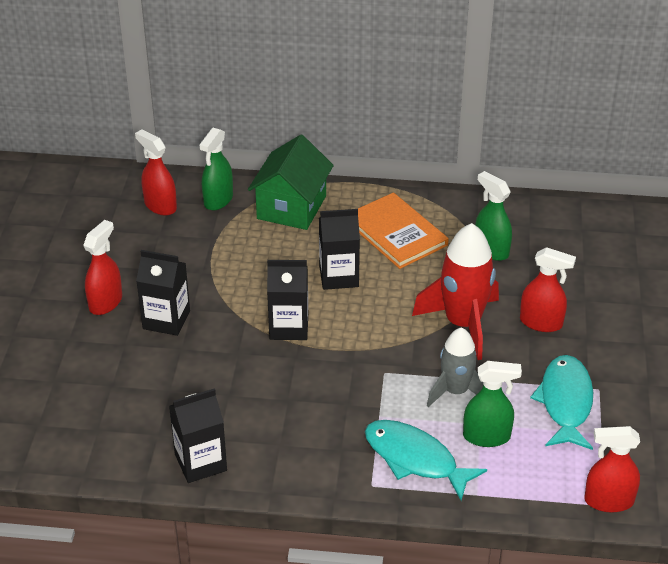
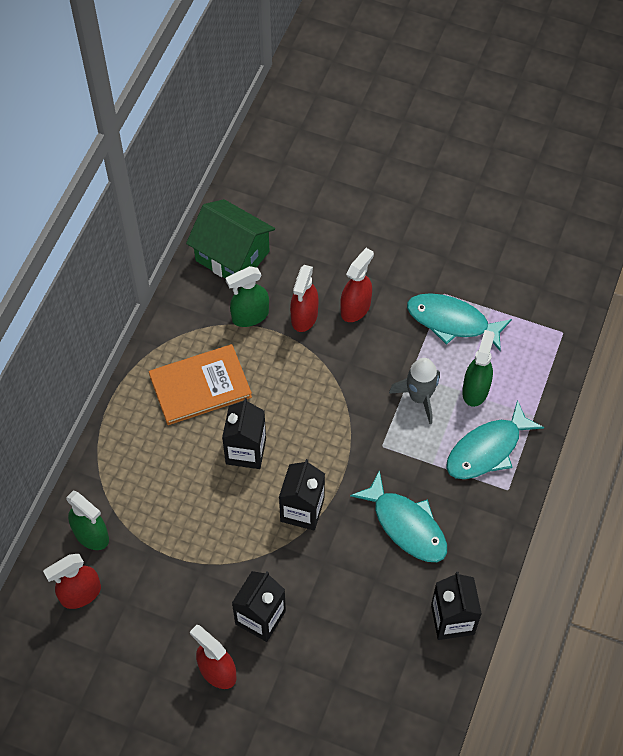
camera: 75 degrees left, 20 degrees up
(291, 207) = (128, 468): green house -> green house (232, 256)
(298, 407) = (406, 525): none -> turquoise fish
(463, 324) = (339, 367): red rocket -> none
(608, 501) = (560, 328): red spray bottle -> red spray bottle (304, 317)

